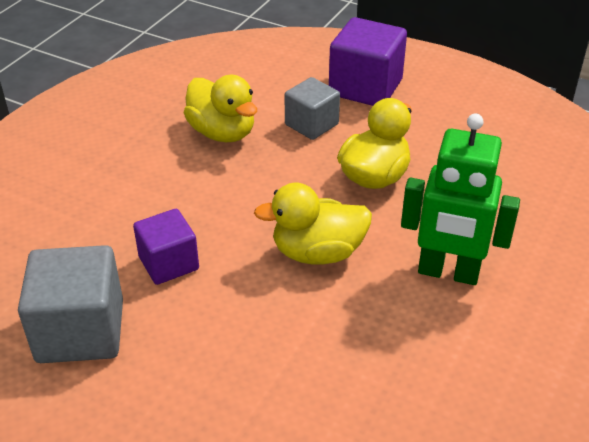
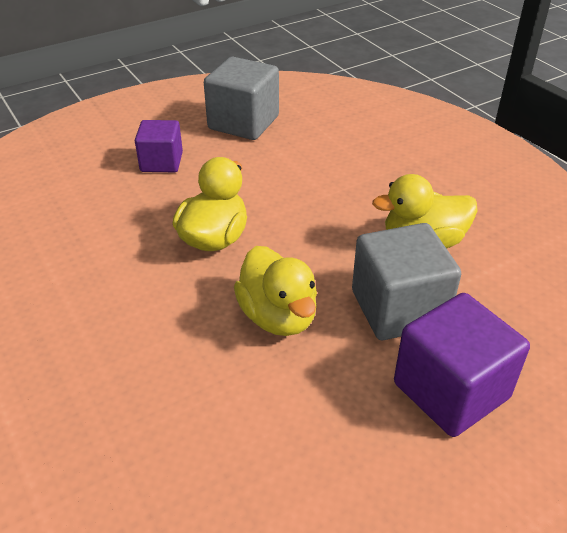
camera: 120 degrees right, 0 degrees up
(169, 263) = (272, 167): purple cube -> purple cube (161, 162)
(311, 124) = (398, 308): grey cube -> grey cube, size x1.57
(448, 273) = (118, 302): green robot -> none

